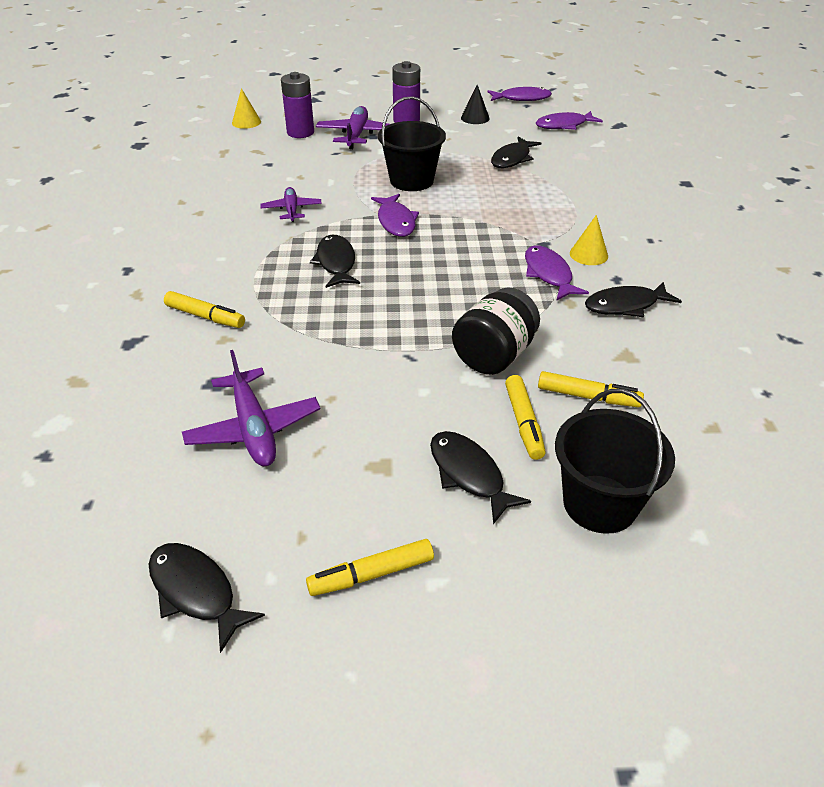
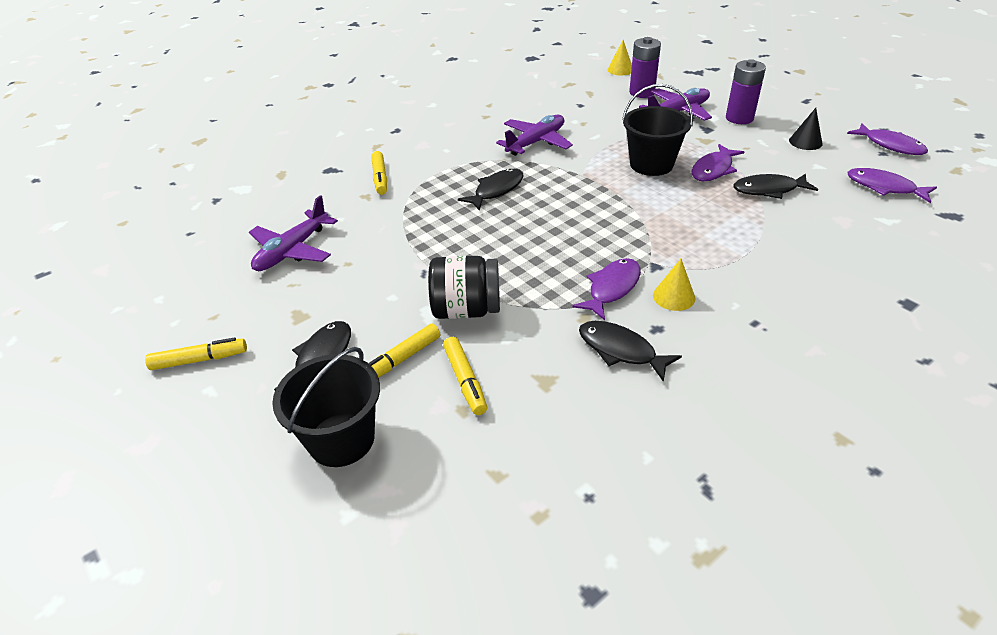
camera: 55 degrees right, 0 degrees up
(196, 591) = (149, 302): black fish -> none
(291, 210) = (536, 142): purple plane -> purple plane, size x1.56
(371, 574) = (200, 360): yellow marker -> yellow marker turned 135 degrees clockwise
(396, 221) = (583, 186): purple fish -> purple fish (713, 169)

